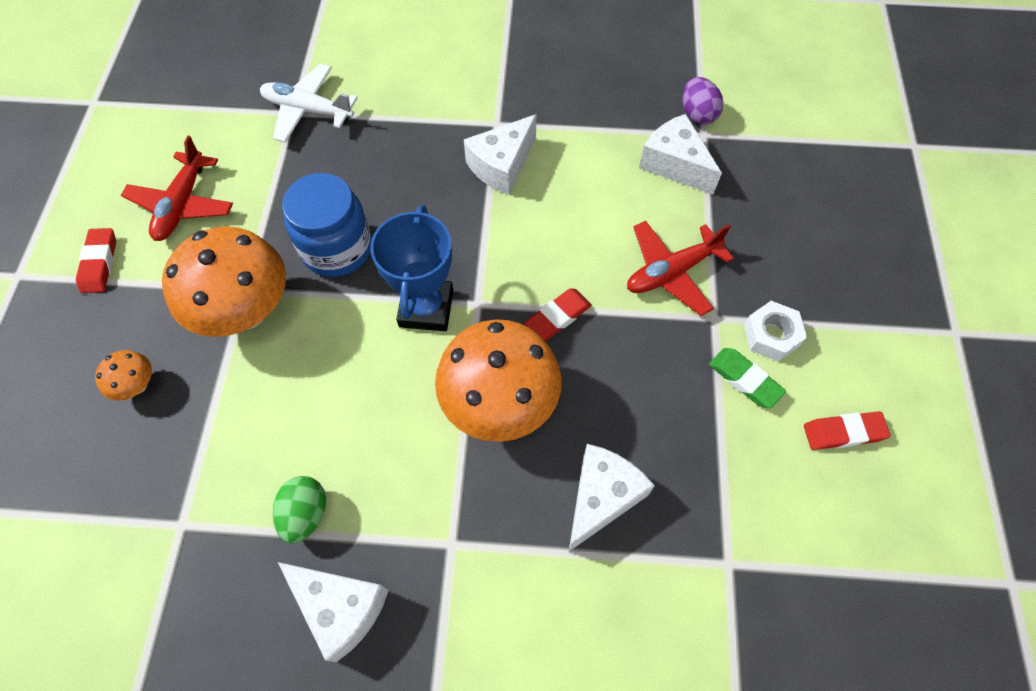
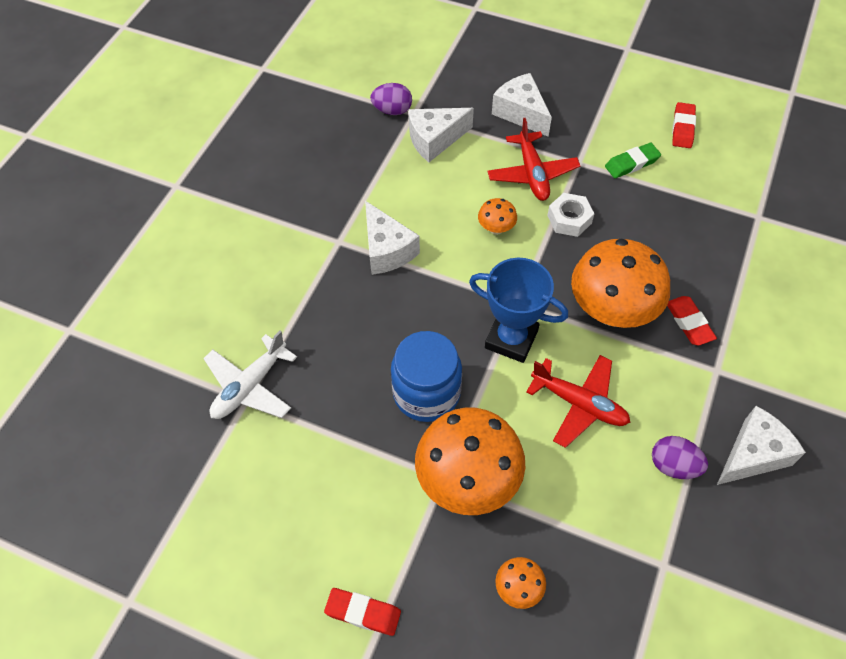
camera: 70 degrees left, 5 degrees down
(182, 205) = (320, 521): red plane -> red plane (579, 404)
(305, 514) = (673, 465): green egg -> purple egg
(558, 317) = (548, 253): red eraser -> red eraser (689, 323)
(572, 256) = (496, 228): none -> orange mushroom
(601, 497) = (700, 270): white cheese -> white cheese (521, 113)
(771, 335) = (602, 137): white nut -> white nut (569, 219)

